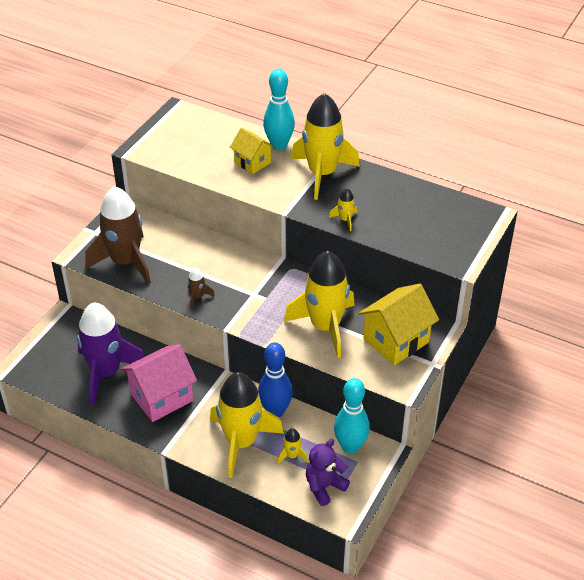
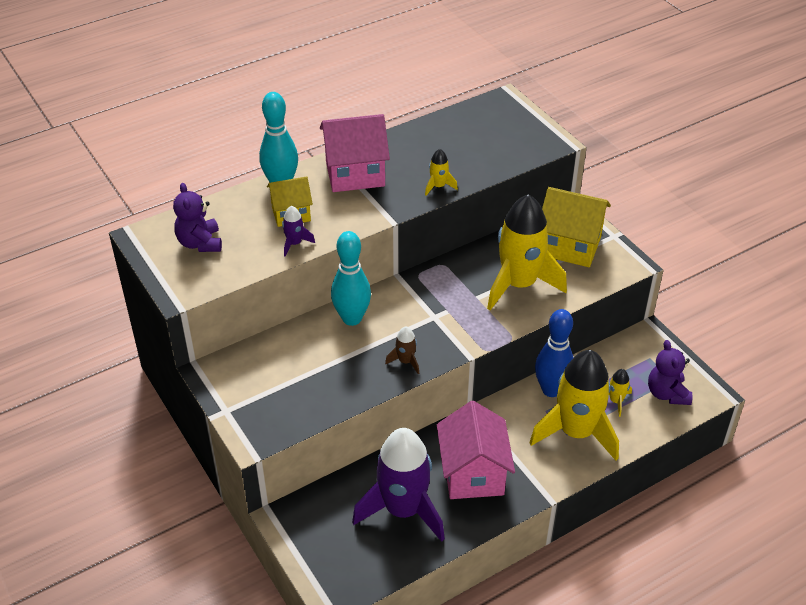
camera: 60 degrees left, 0 degrees up
(125, 262) = (301, 401): brown rocket -> none
(190, 136) = (200, 243): none -> purple teddy bear
(223, 176) = (294, 243): none -> purple rocket
(322, 174) = (355, 174): yellow rocket -> pink house
(350, 446) = (629, 355): turquoise bowling pin -> turquoise bowling pin (352, 318)
(396, 341) = (570, 246): yellow house -> yellow house turned 60 degrees counterclockwise

